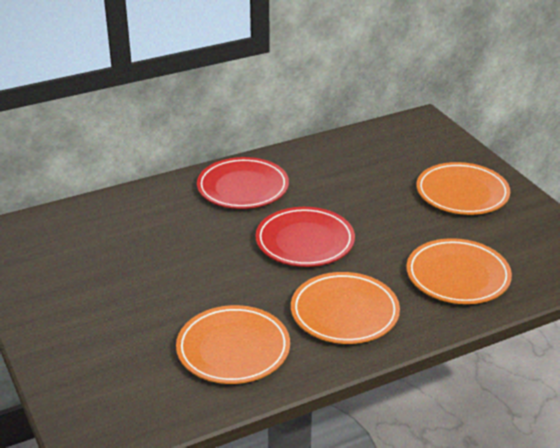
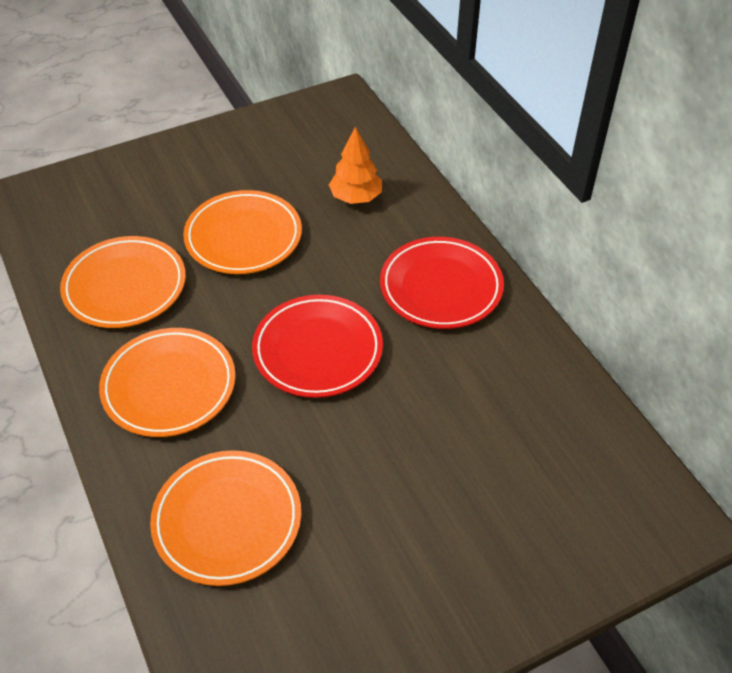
camera: 90 degrees right, 15 degrees up
(136, 225) = (356, 197): none -> orange tree
(462, 193) = (443, 555): orange plate -> orange plate (243, 237)

